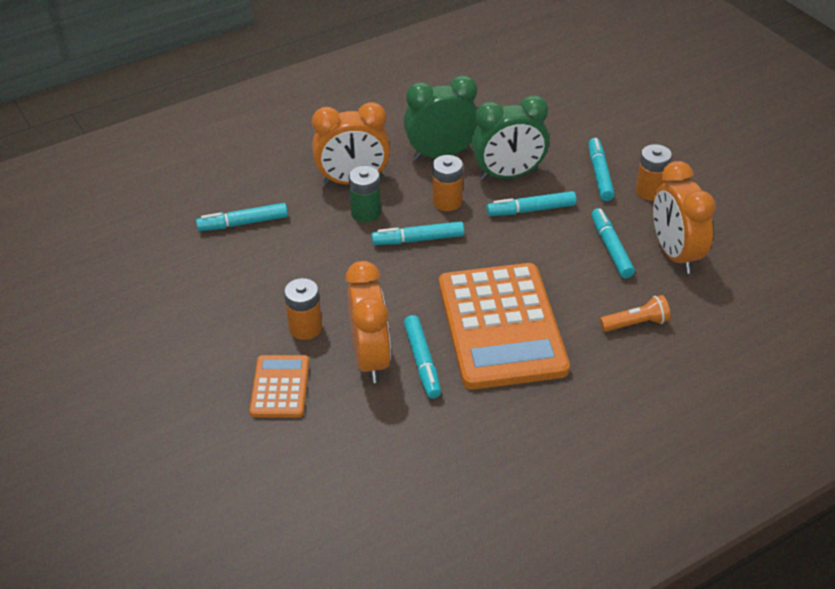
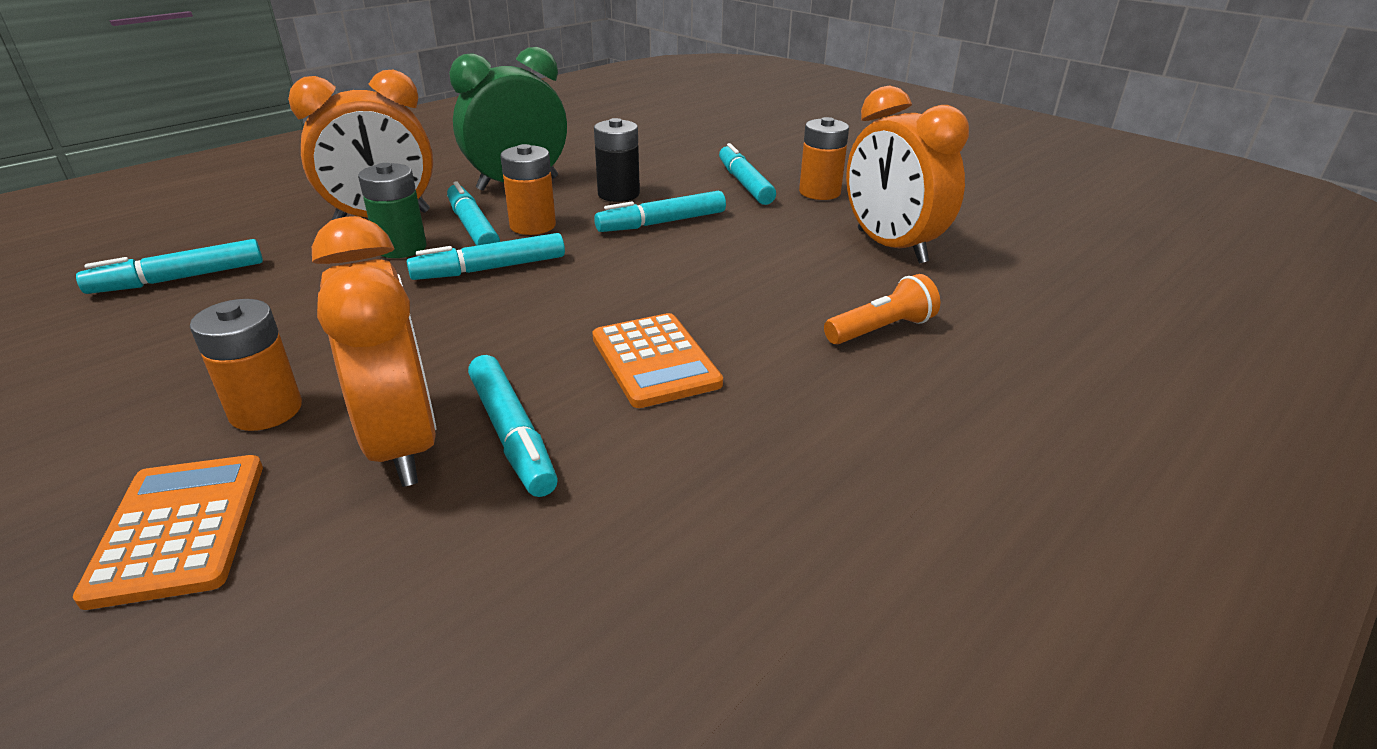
camera: 15 degrees left, 10 degrees down
(501, 326) = (655, 361): orange calculator -> orange calculator, size x0.48
(508, 175) = (618, 194): green clock -> black battery
(611, 248) = (795, 249): turquoise marker -> turquoise marker (473, 227)

